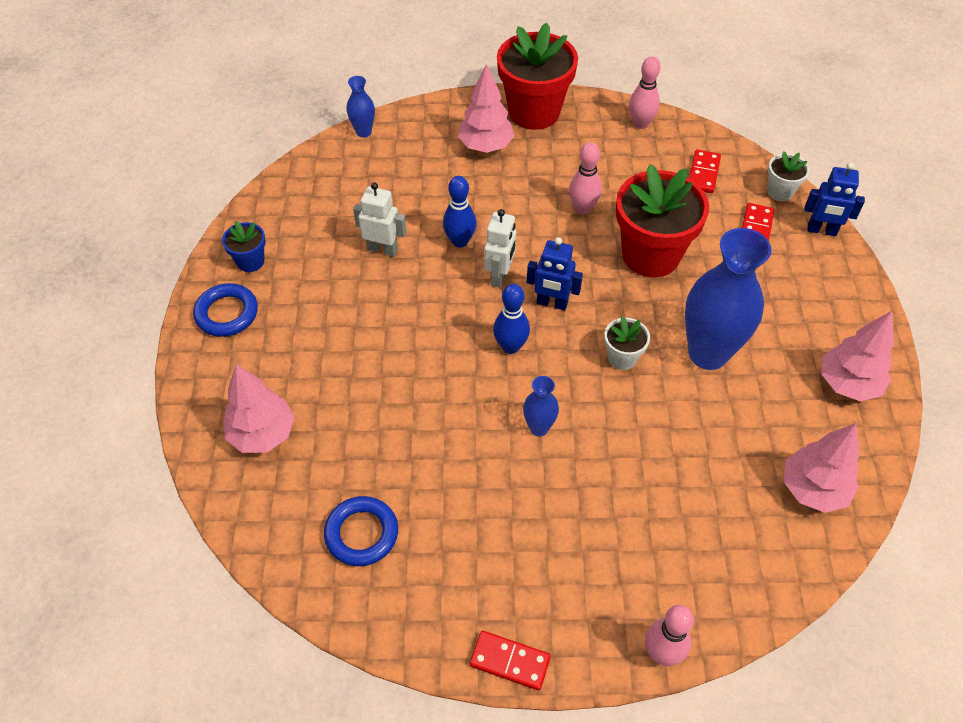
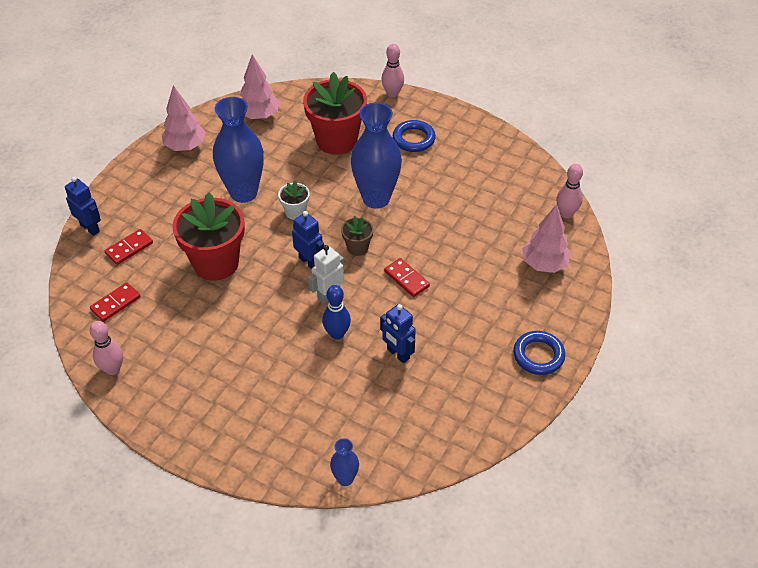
camera: 150 degrees left, 5 degrees down
(250, 261) = (504, 391): blue flower pot -> none
(362, 533) = (509, 192): blue ring -> blue ring (413, 139)
(383, 249) = (398, 354): white robot -> blue robot
(486, 146) = (253, 409): pink tree -> none
(510, 346) = (357, 247): blue bowling pin -> brown flower pot
(510, 661) = (464, 117): red domino -> red domino (406, 279)
(534, 112) = (184, 425): red flower pot -> red flower pot (336, 140)
(539, 428) = (376, 198): blue vase -> blue vase, size x2.16
(582, 208) = (228, 318): pink bowling pin -> pink bowling pin (566, 213)
(780, 192) = (81, 265): white flower pot -> none

